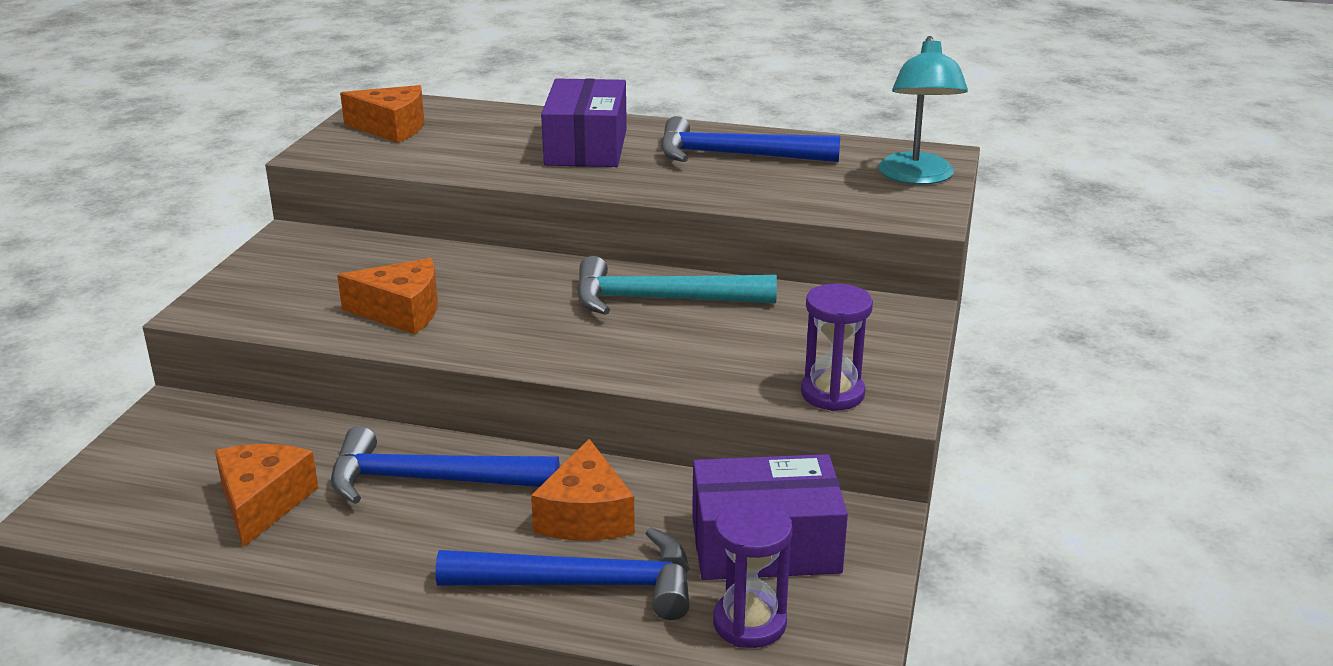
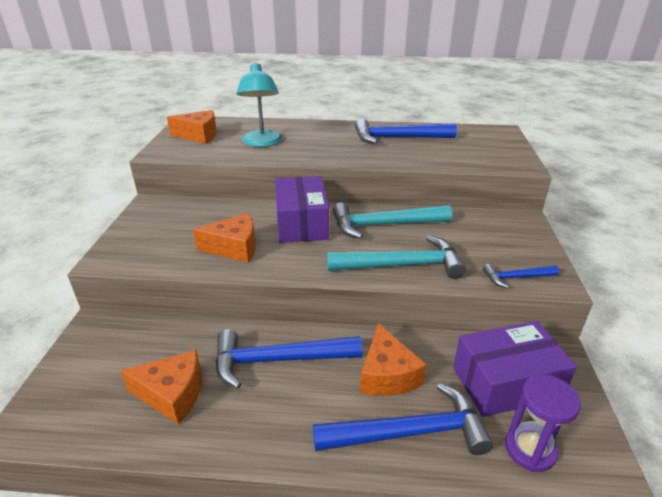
camera: 10 degrees left, 5 degrees up
(262, 503) = (172, 394): orange cheese -> orange cheese turned 105 degrees clockwise
(586, 147) = (314, 139): purple box -> purple box (302, 223)
(656, 360) = (402, 265): none -> turquoise hammer
(832, 394) = (516, 278): purple hourglass -> blue hammer
(917, 177) = (500, 143): turquoise lamp -> turquoise lamp (262, 143)

